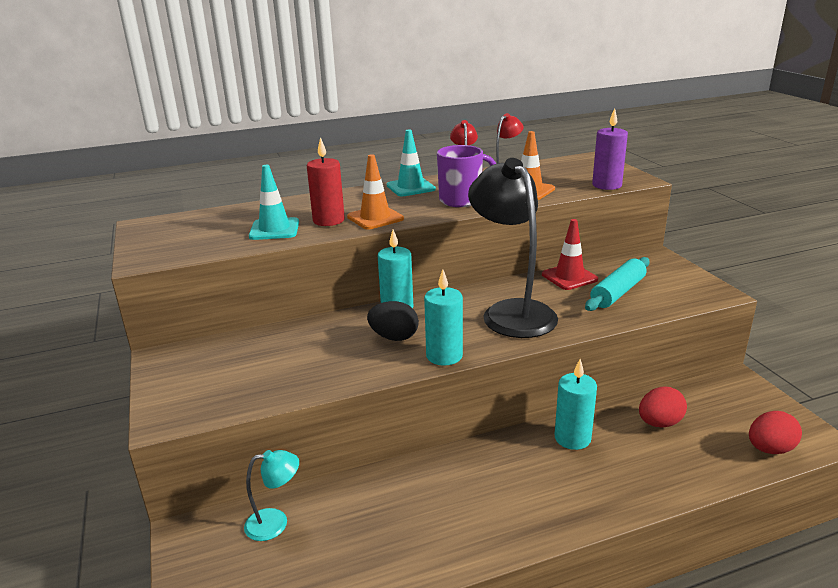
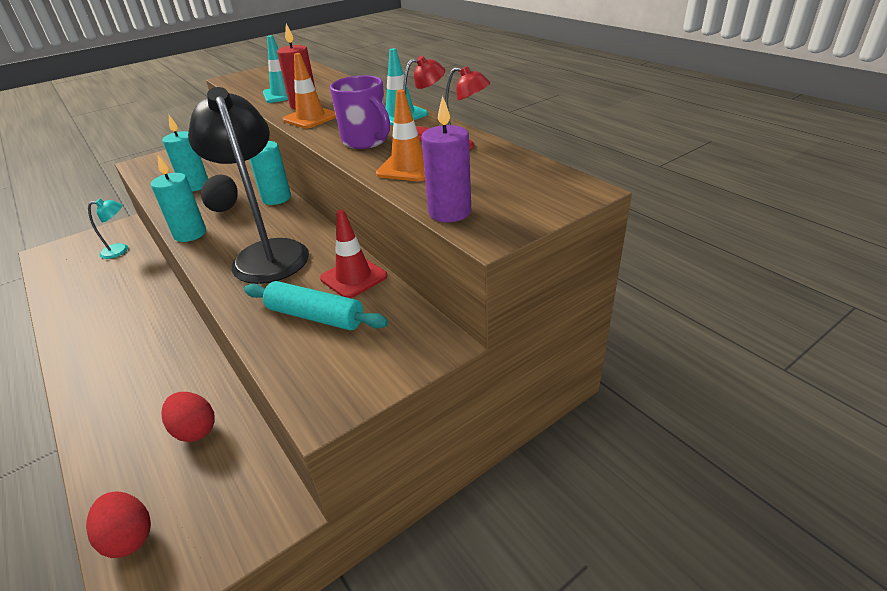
camera: 75 degrees right, 10 degrees up
(275, 523) = (120, 250): turquoise lamp -> turquoise lamp turned 75 degrees counterclockwise
(511, 312) = (267, 253): black lamp -> black lamp turned 75 degrees counterclockwise
(572, 438) = (180, 367): turquoise candle -> turquoise candle (195, 186)

